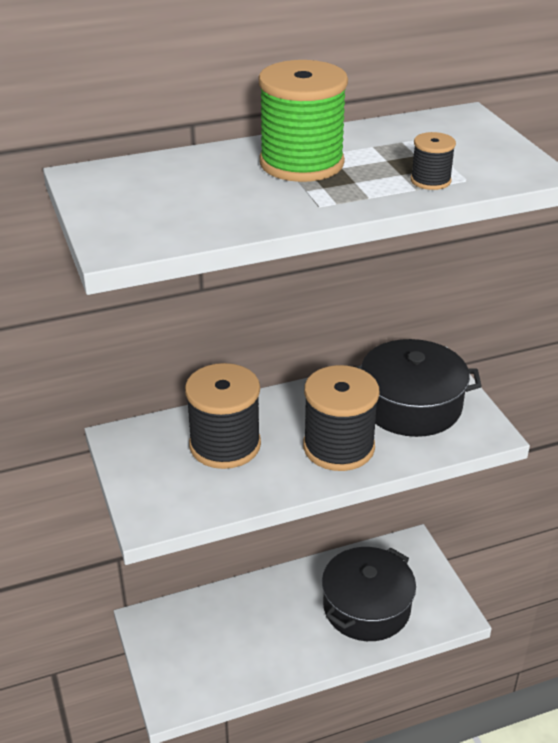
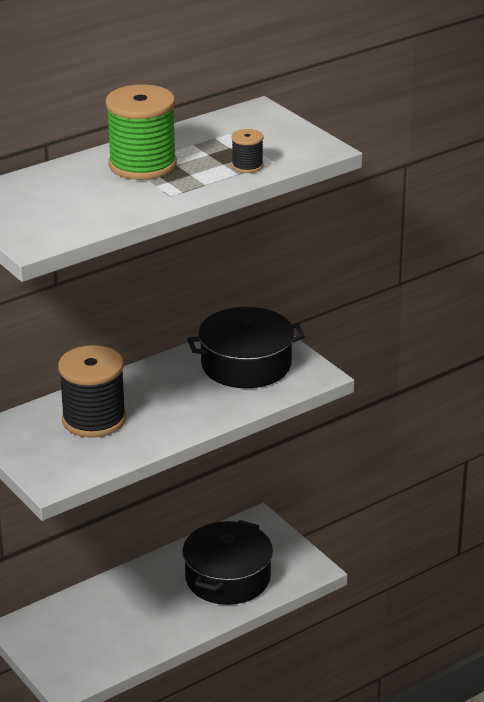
camera: 15 degrees left, 5 degrees down
(338, 447) = (193, 405): black spool -> none

